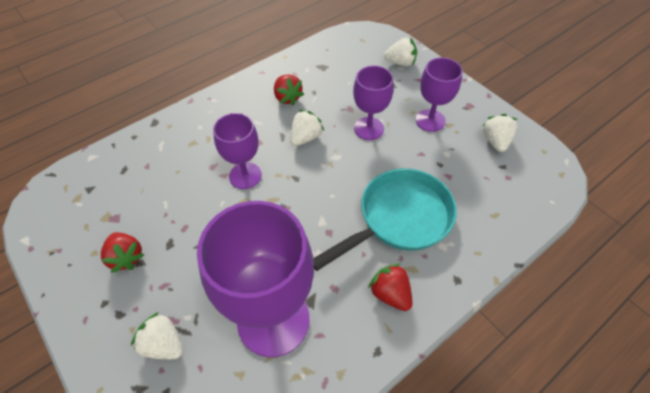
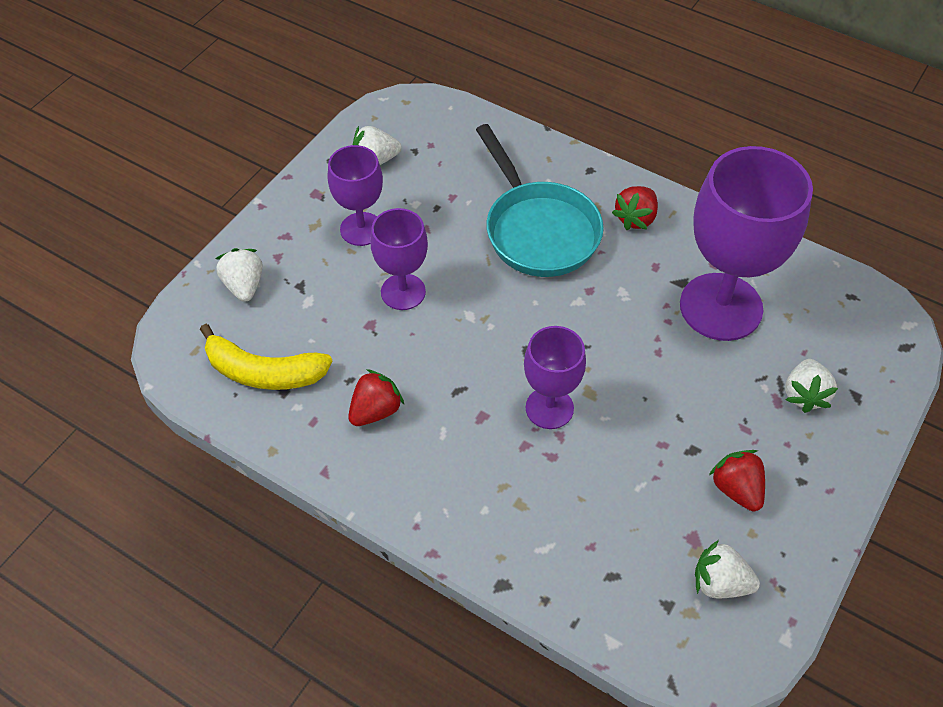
camera: 110 degrees left, 0 degrees up
(126, 257) = (736, 489): red strawberry -> red strawberry turned 60 degrees counterclockwise
(305, 137) = (450, 360): white strawberry -> white strawberry (720, 583)
(335, 61) = (264, 372): none -> yellow banana
(399, 219) = (538, 230): turquoise pan -> turquoise pan turned 150 degrees counterclockwise

